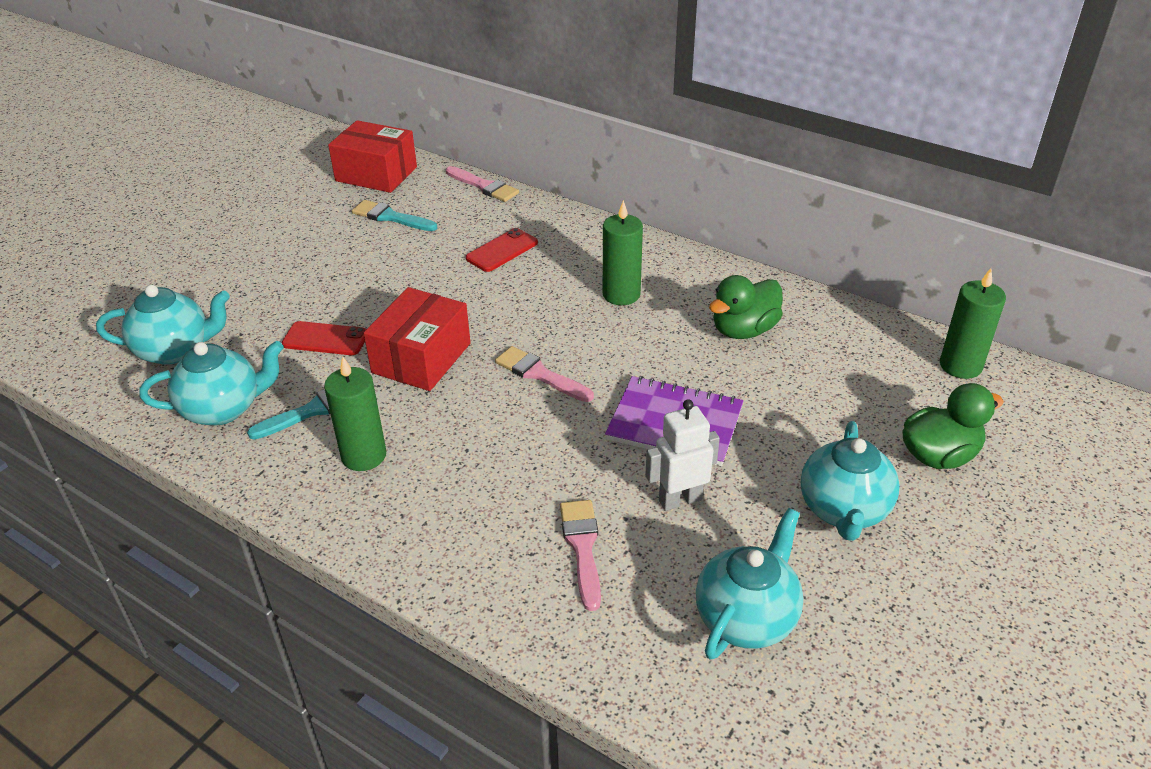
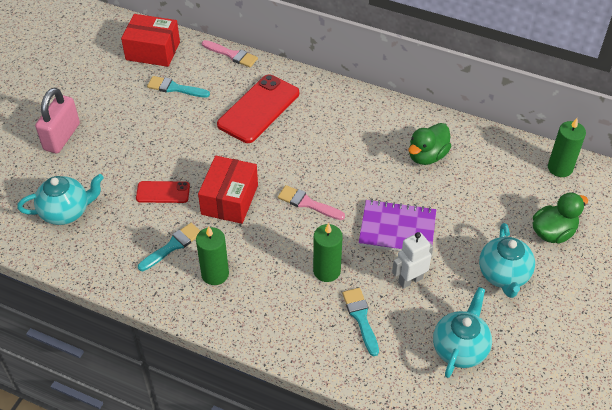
camera: 10 degrees left, 10 degrees up
(210, 259) = (62, 137): none -> pink padlock
(223, 409) = (115, 252): turquoise teapot -> none
(502, 250) = (258, 109): red phone -> red phone, size x1.84
(582, 547) = (361, 318): pink brush -> turquoise brush
(621, 294) = (345, 136): green candle -> green candle (326, 271)

